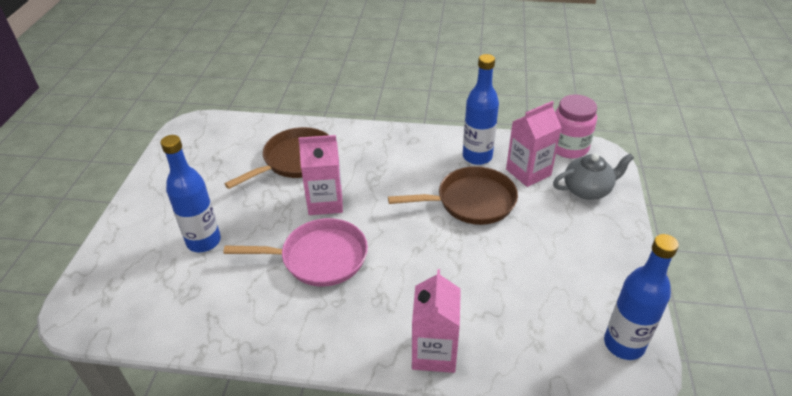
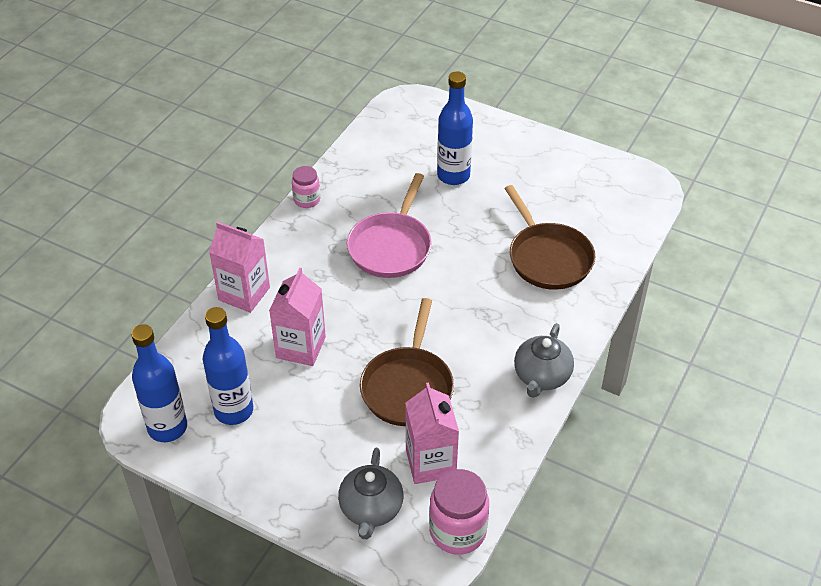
camera: 110 degrees right, 5 degrees up
(272, 351) = (307, 200): none -> pink jar
(325, 202) = (466, 267): pink carton -> pink carton (301, 347)
(418, 139) = (541, 376): none -> grey teapot
(477, 157) = (482, 423): blue bottle -> blue bottle (234, 410)

